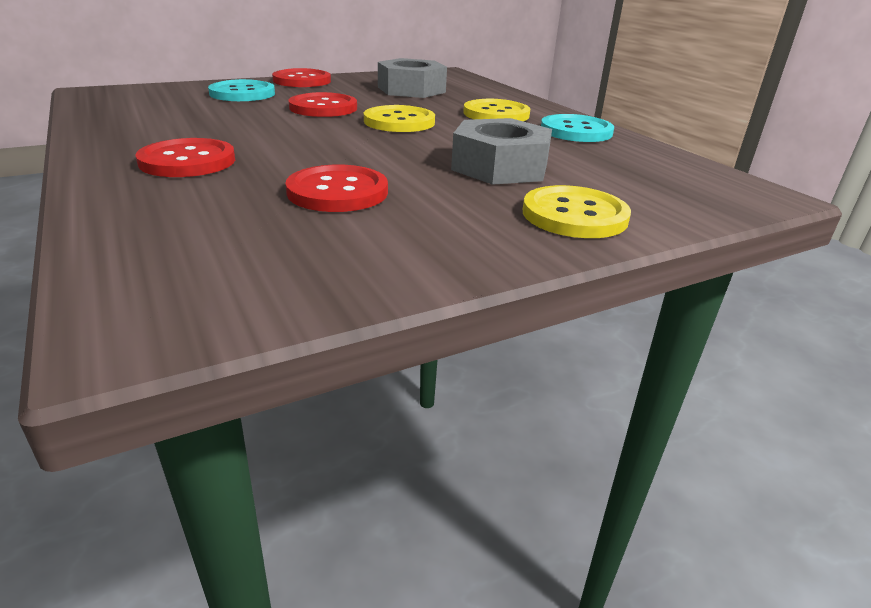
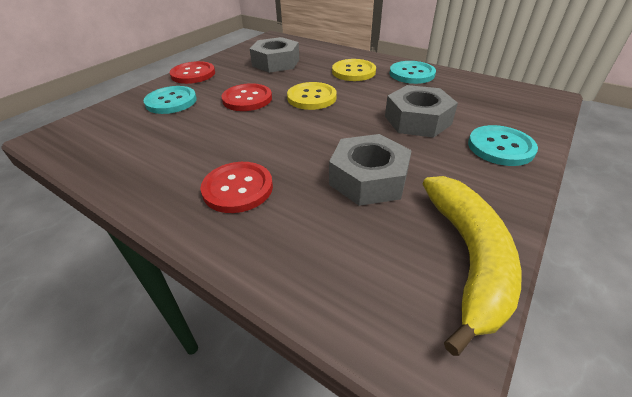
camera: 25 degrees left, 10 degrees up
(329, 279) = (468, 258): none -> yellow banana
(337, 192) = (368, 179): red button -> grey nut
(574, 215) = (500, 147): yellow button -> turquoise button

